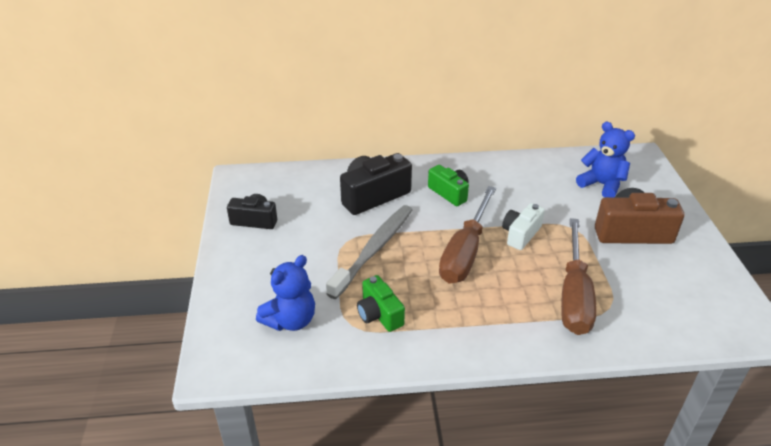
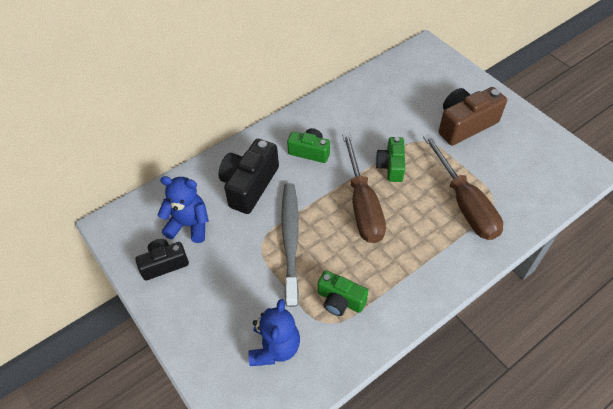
camera: 30 degrees left, 15 degrees up
(520, 234) = (391, 166): white camera -> green camera
(601, 185) = (416, 89): blue teddy bear -> blue teddy bear (189, 225)

